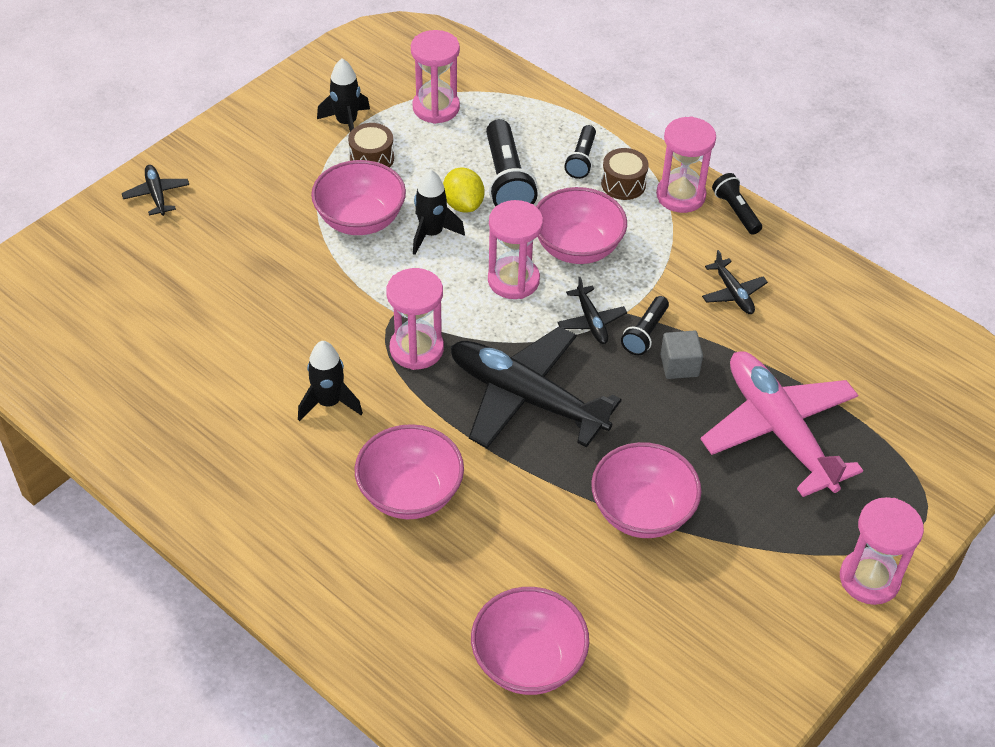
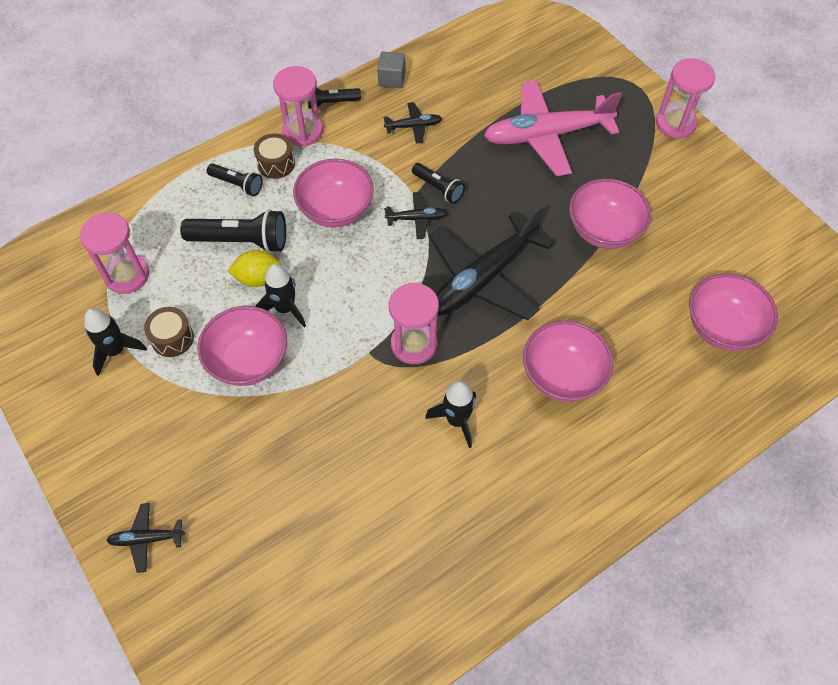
camera: 75 degrees left, 10 degrees up
(513, 280) = (358, 260): pink hourglass -> none
(679, 365) = (475, 175): grey cube -> grey cube (392, 79)

